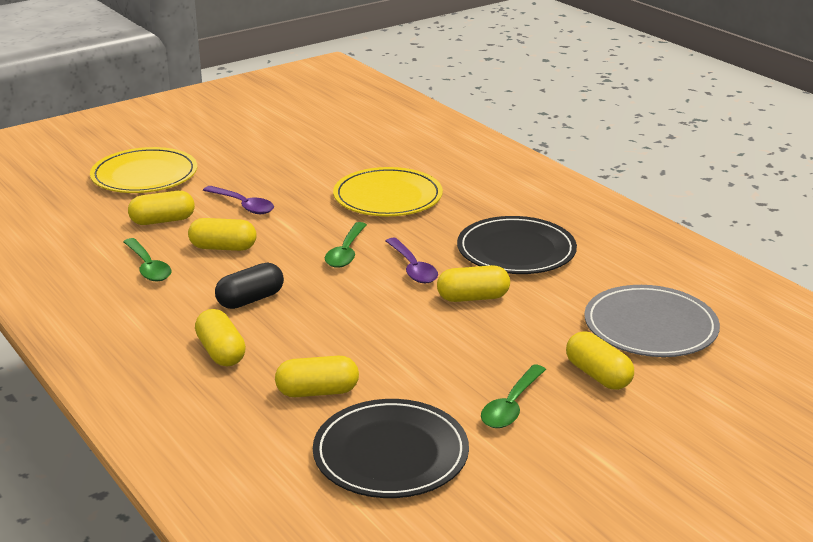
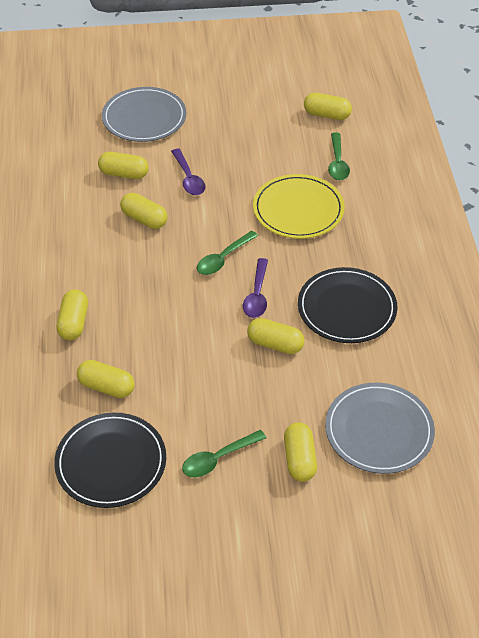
camera: 30 degrees right, 20 degrees up
(144, 175) = (144, 118): yellow plate -> grey plate
(148, 267) = (83, 219): green spoon -> green spoon (337, 163)
(250, 300) = (126, 280): black capsule -> none
(345, 128) = (327, 115): none -> yellow capsule

